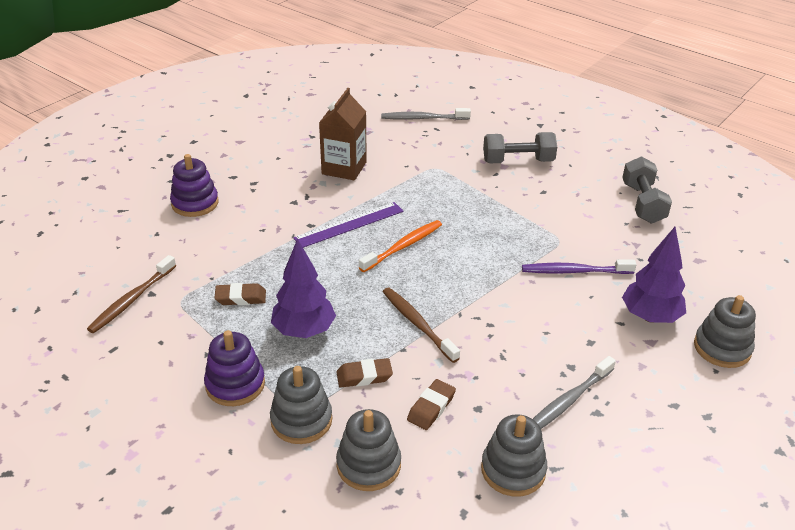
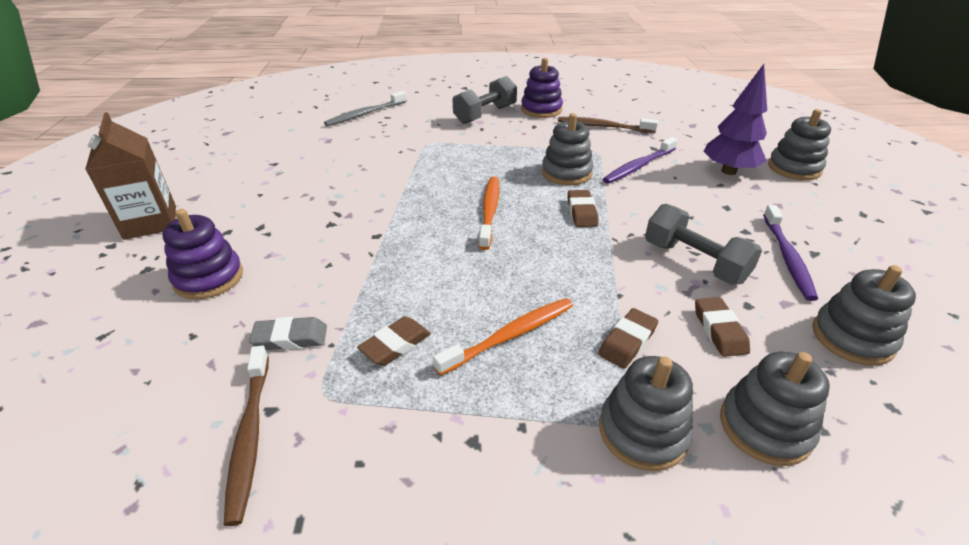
camera: 40 degrees left, 0 degrees up
(197, 262) = (290, 338): none -> grey eraser
(235, 384) = (521, 446): purple stacking toy -> purple stacking toy (541, 109)
(304, 330) = (510, 336): purple tree -> orange toothbrush
(344, 168) = (344, 175): brown carton -> brown carton (150, 222)
(349, 224) = (415, 217): purple ruler -> none
(418, 324) = (598, 266): brown toothbrush -> brown toothbrush (603, 127)
(467, 282) = (581, 212): none -> brown eraser
(505, 246) = (566, 173): none -> grey stacking toy
(568, 401) = (787, 257): grey toothbrush -> purple toothbrush
(642, 203) = (607, 107): grey dumbbell -> grey dumbbell (694, 262)

